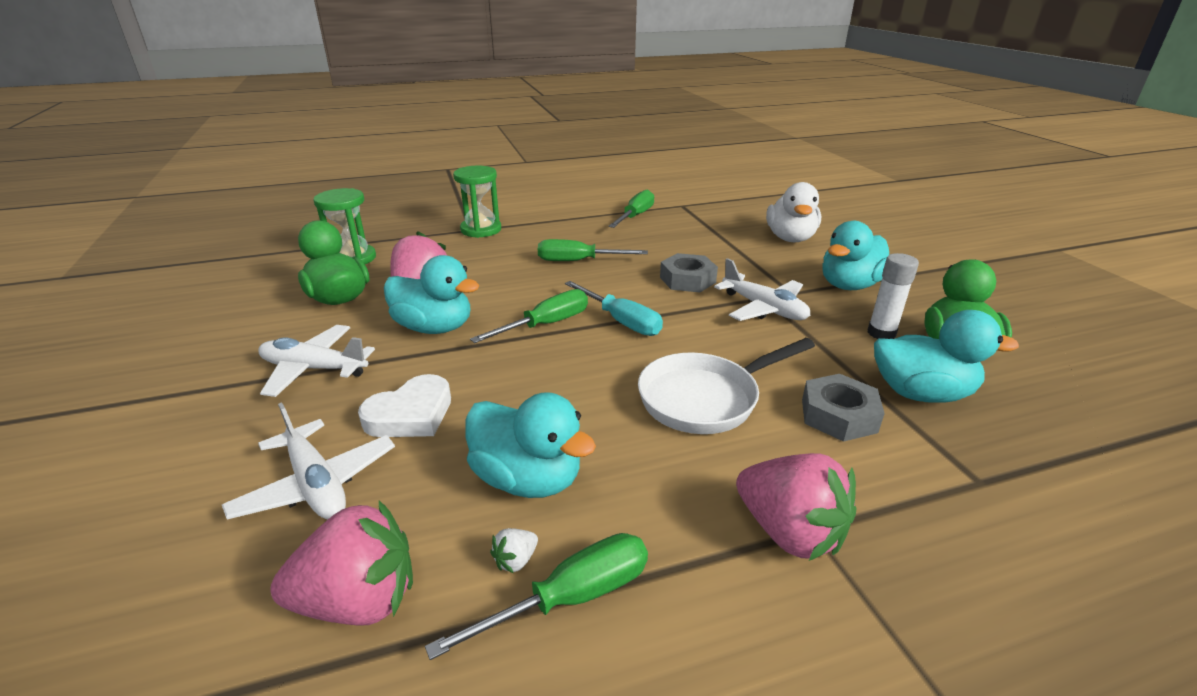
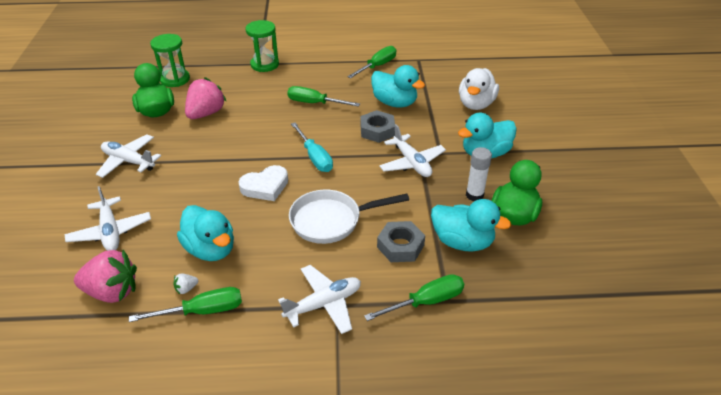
camera: 15 degrees right, 10 degrees up
(411, 414) = (168, 200): white heart -> white heart (265, 186)
(434, 328) = (203, 143): turquoise duck -> turquoise duck (394, 103)
(546, 324) = (268, 152): green screwdriver -> green screwdriver (426, 302)
(789, 532) = (323, 304): pink strawberry -> white plane

